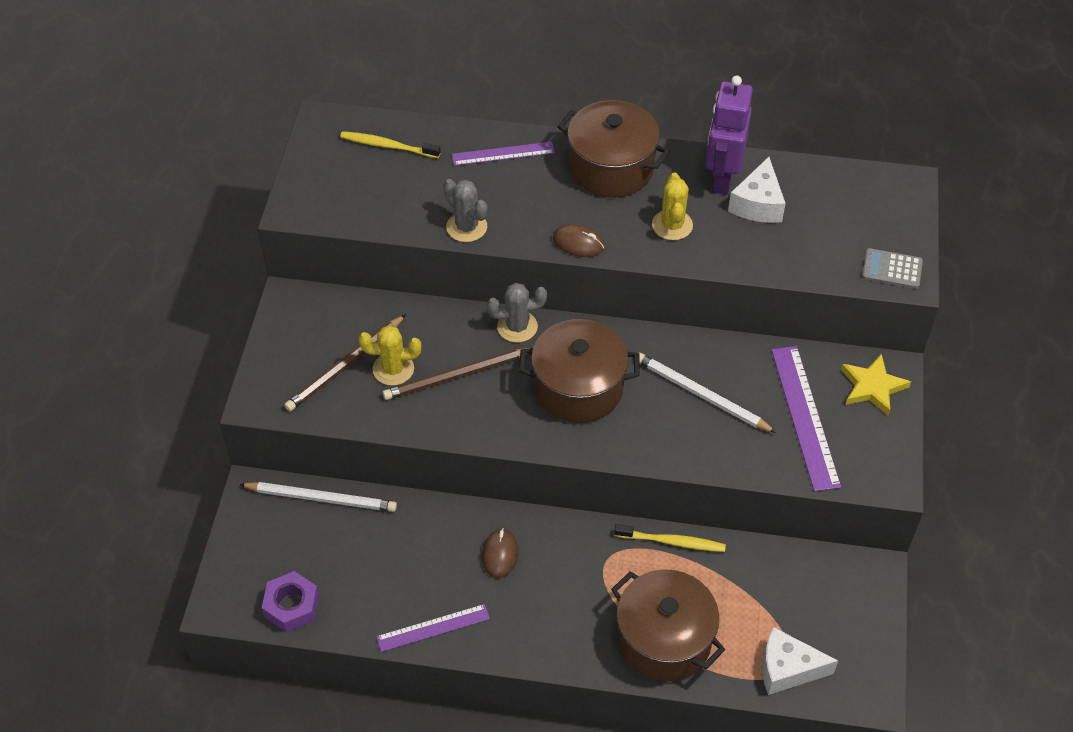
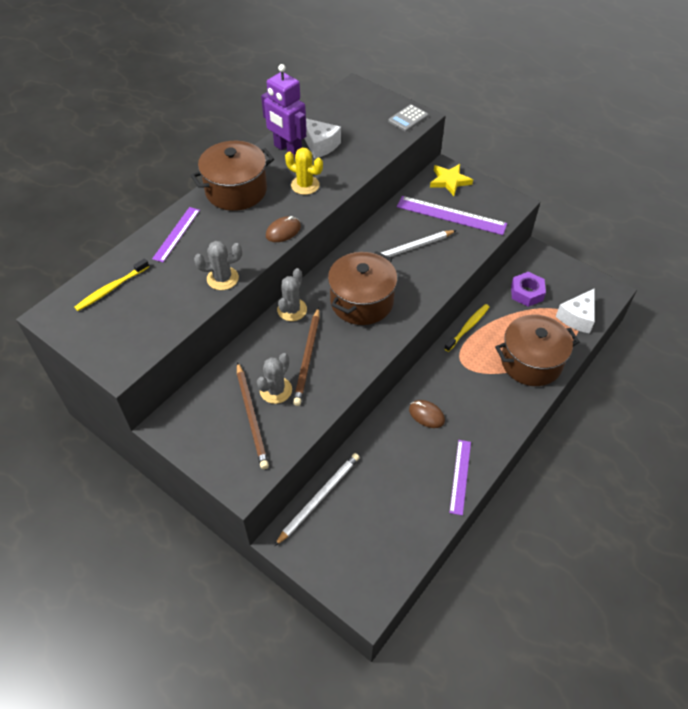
camera: 60 degrees left, 0 degrees up
(291, 606) = (396, 556): purple nut -> purple nut (526, 293)
(393, 369) = (276, 390): yellow cactus -> grey cactus

